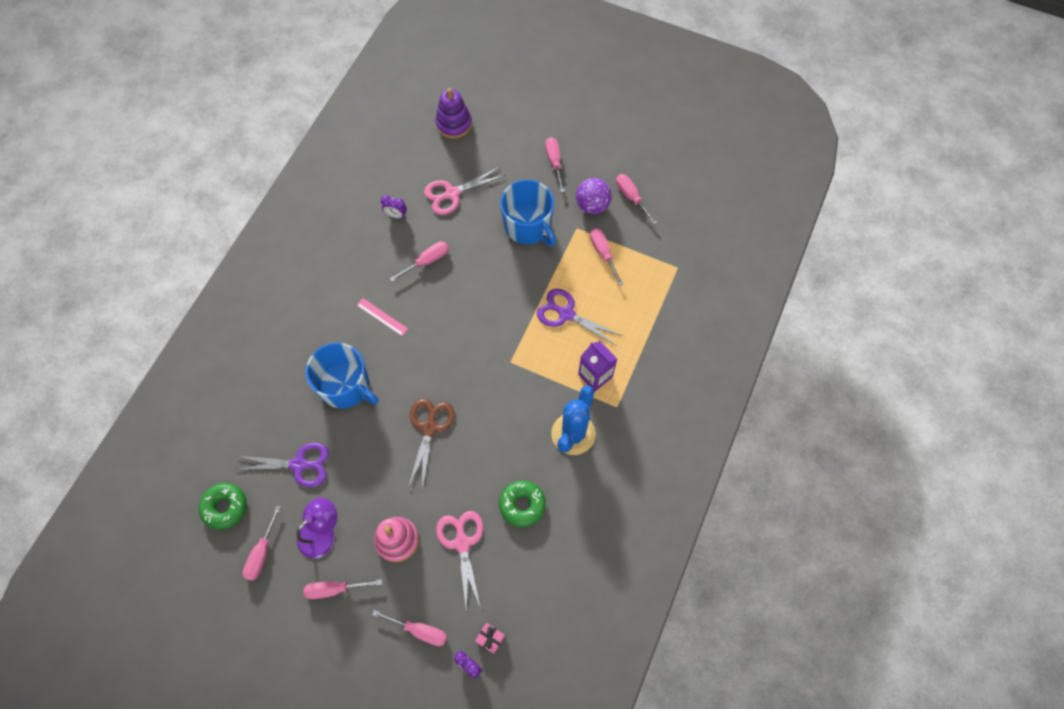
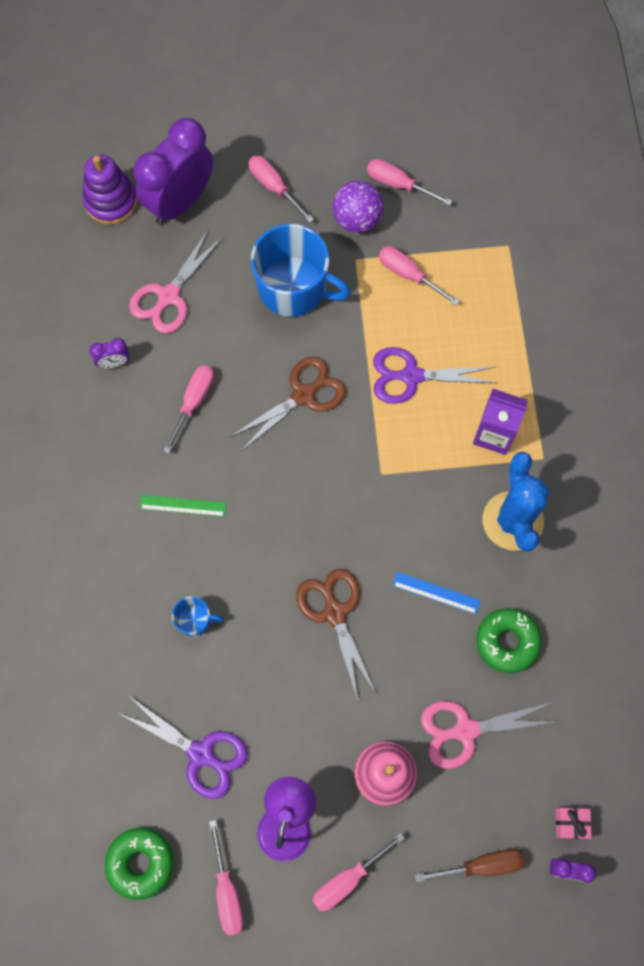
camera: 30 degrees left, 5 degrees up
(299, 465) = (200, 754): purple scissors -> purple scissors turned 60 degrees clockwise
(346, 386) = (195, 620): blue mug -> blue mug, size x0.45
(382, 317) = (183, 505): pink ruler -> green ruler
(419, 630) = (481, 865): pink screwdriver -> brown screwdriver
(462, 543) = (465, 730): pink scissors -> pink scissors turned 60 degrees counterclockwise
(493, 143) = (180, 202): none -> purple clock
(493, 291) = (303, 395): none -> brown scissors
(498, 450) = (436, 592): none -> blue ruler

